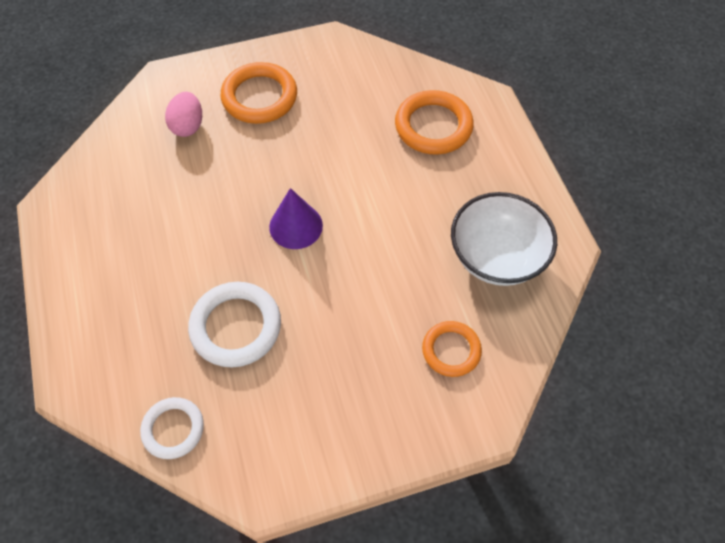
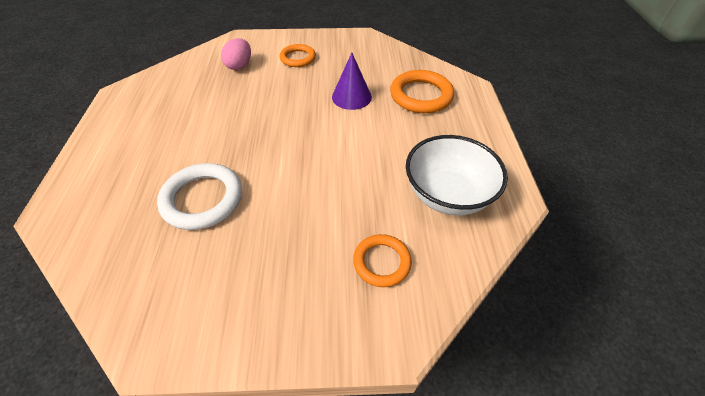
camera: 15 degrees right, 10 degrees down
(173, 429) = (105, 268): white ring -> none
(259, 97) = (298, 58): orange ring -> orange ring, size x0.63
(296, 226) = (286, 139): purple cone -> purple cone (351, 97)

